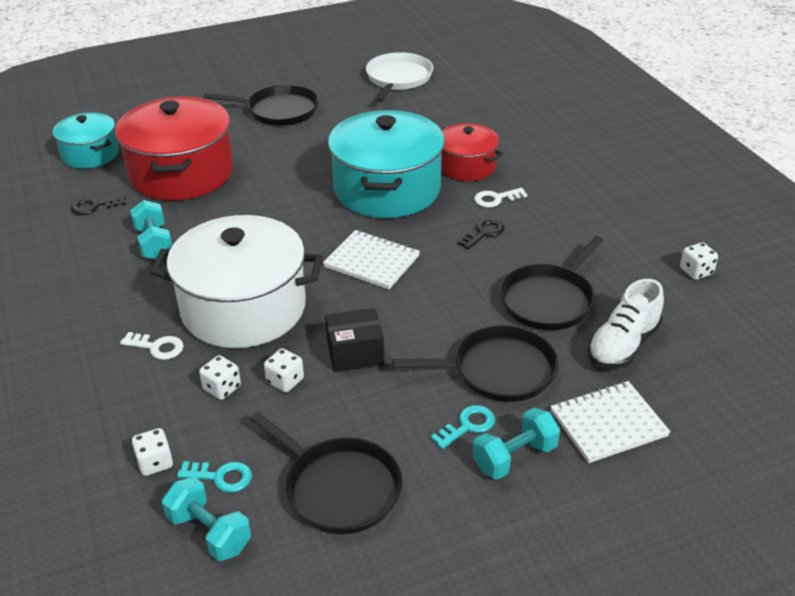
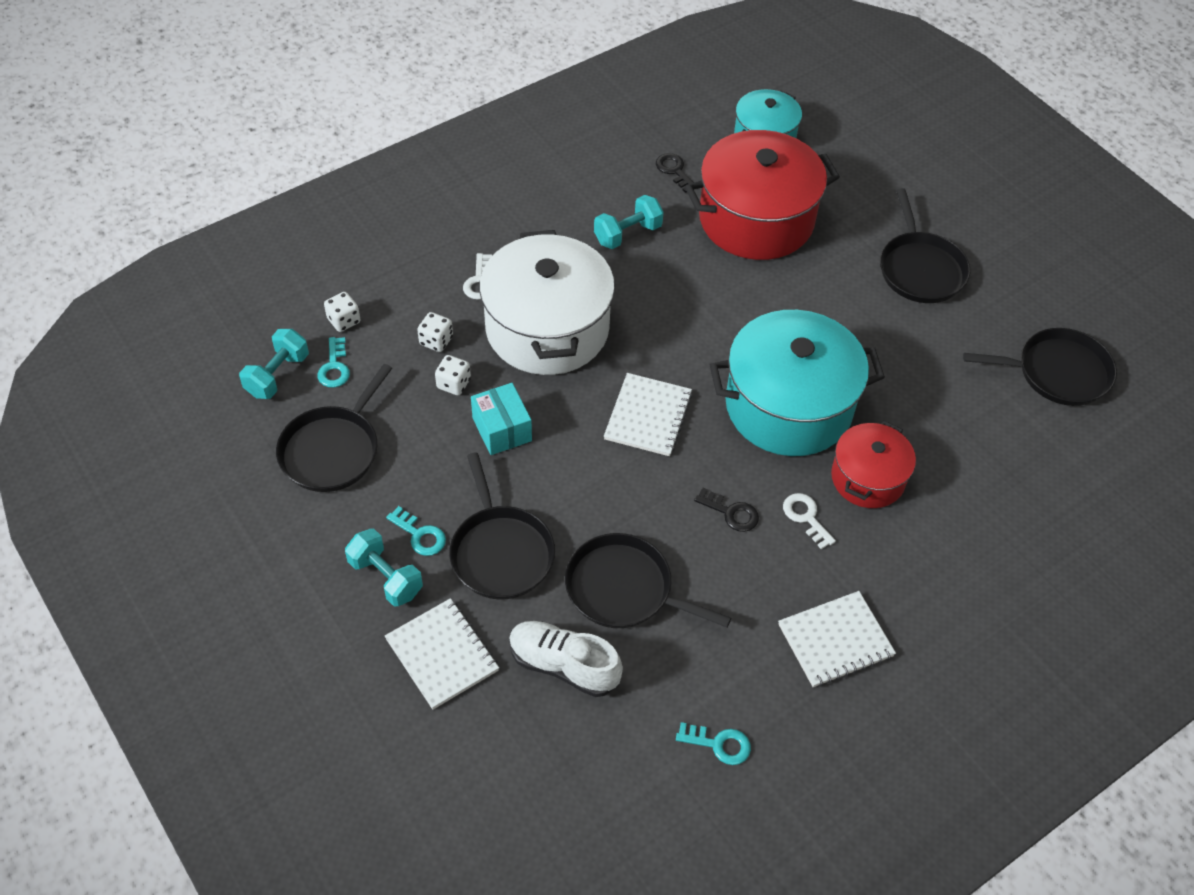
camera: 75 degrees right, 15 degrees up
(355, 353) = (502, 429): black box -> turquoise box
(398, 78) = (1057, 372): white pan -> black pan
(607, 204) = (835, 641): none -> white notebook
(696, 271) = (719, 744): white dice -> turquoise key

